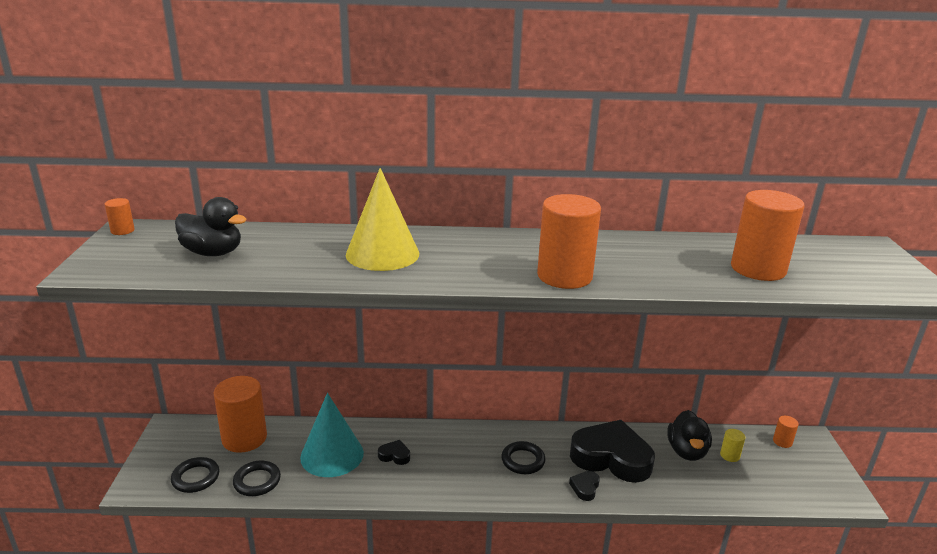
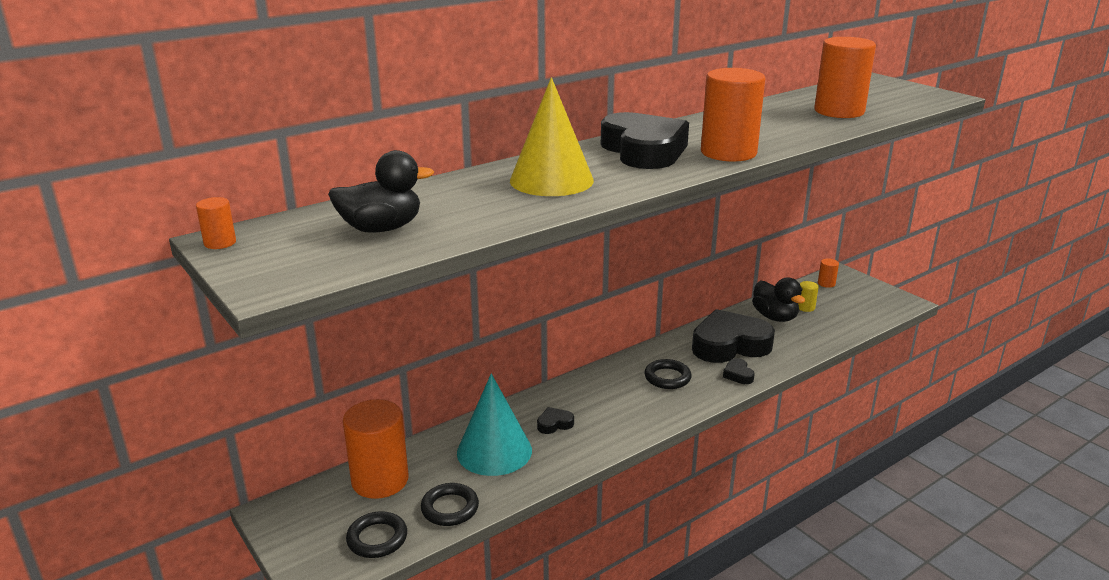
camera: 35 degrees left, 0 degrees up
(499, 251) = (644, 151): none -> black heart

